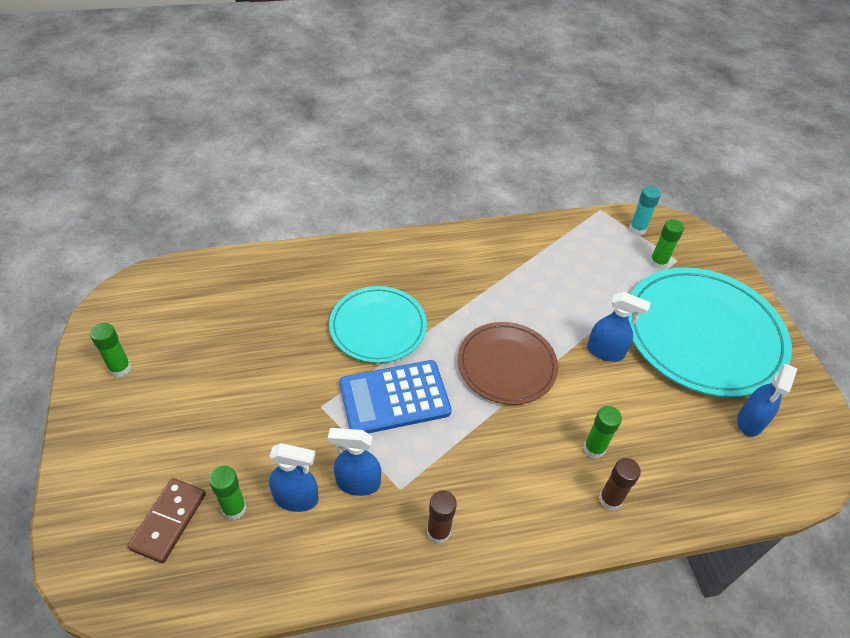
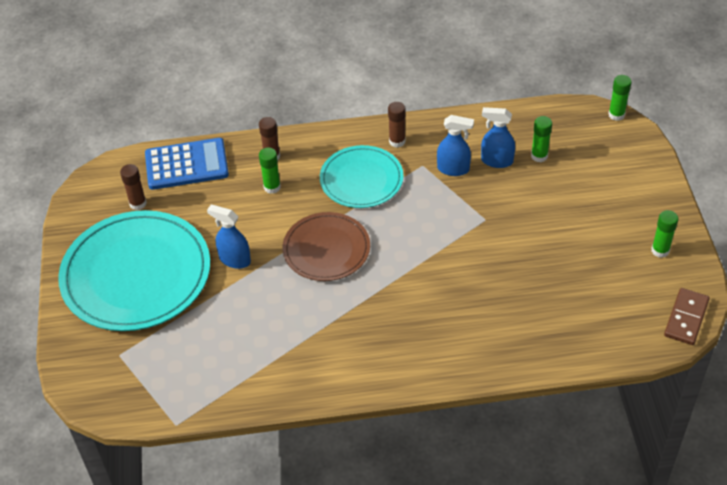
camera: 170 degrees left, 0 degrees up
(169, 521) = (582, 150): brown domino -> brown domino (686, 318)
(378, 327) = (439, 285): turquoise plate -> turquoise plate (361, 179)
(394, 398) = (425, 224): blue calculator -> blue calculator (186, 164)
(637, 229) = (144, 395): turquoise glue stick -> none
(658, 263) = (141, 351): green glue stick -> green glue stick (616, 115)
(750, 421) = (138, 203): blue spray bottle -> brown glue stick

